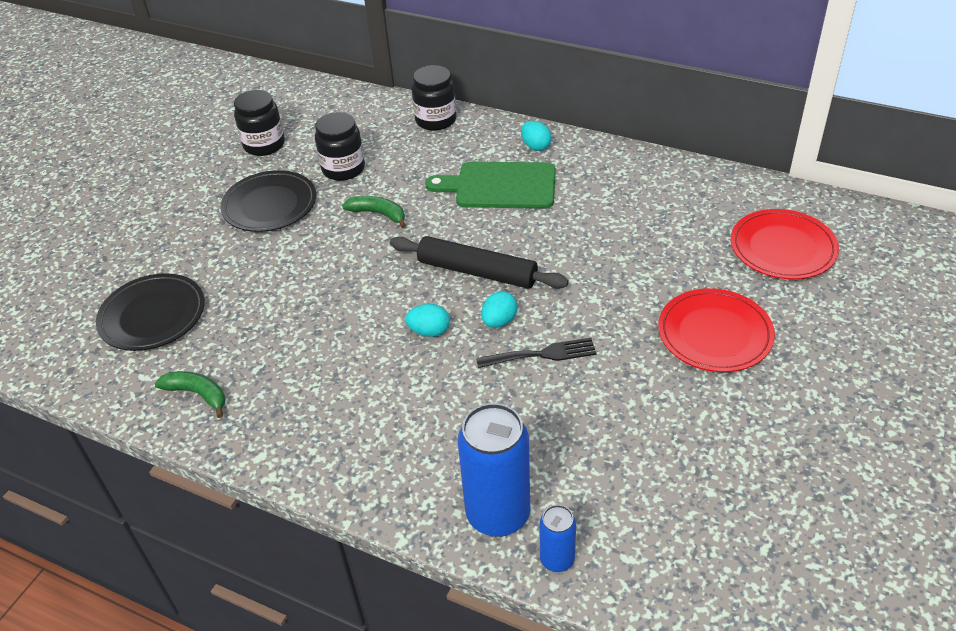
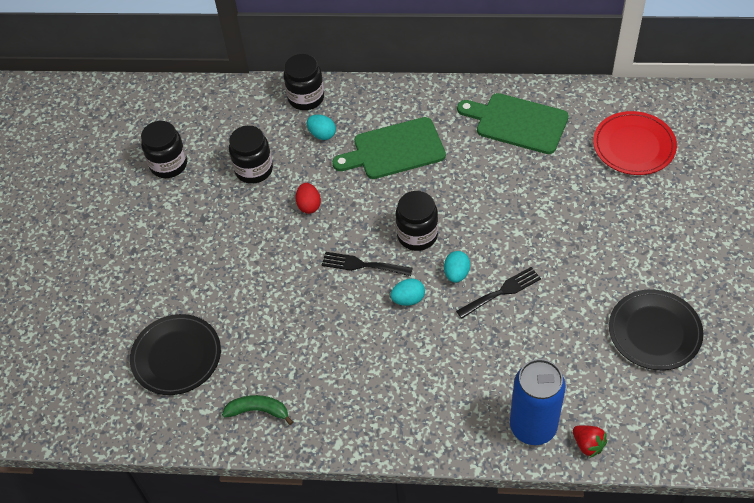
camera: 20 degrees left, 10 degrees up
(270, 205) = (211, 223): black plate -> black plate (654, 332)
(378, 214) = (309, 205): green banana -> red egg
(399, 284) = (362, 265): none -> black fork
(477, 271) = (417, 235): black rolling pin -> black jar
(536, 146) = (404, 102): turquoise egg -> turquoise egg (322, 134)
(557, 559) = (588, 444): blue can -> red strawberry
(652, 193) = (517, 122): none -> green cutting board
(714, 334) = (616, 235): red plate -> none

